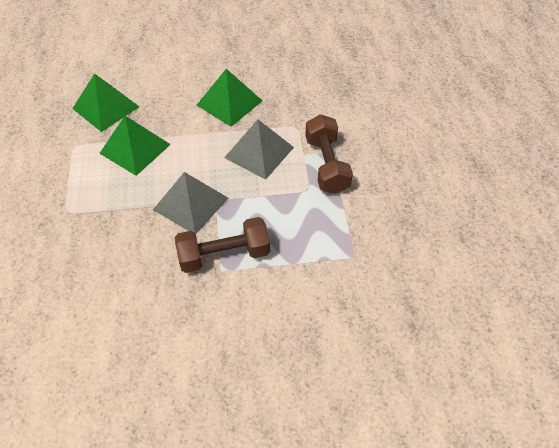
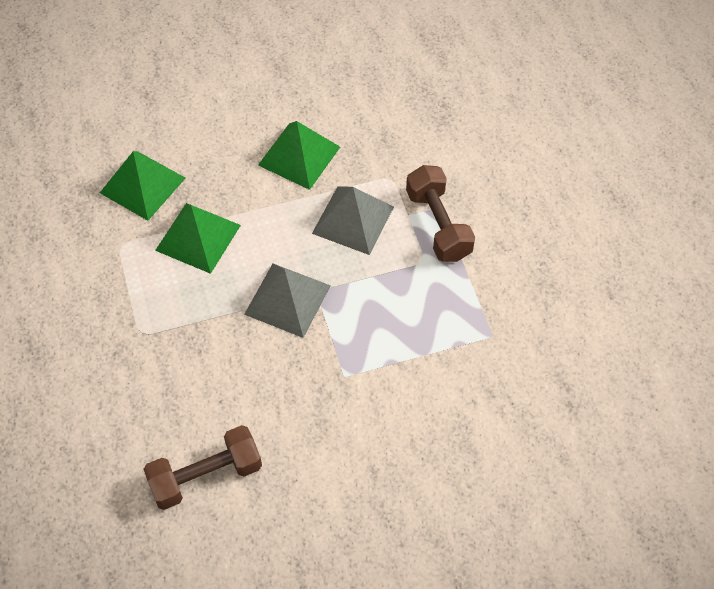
camera: 10 degrees left, 5 degrees up
(224, 255) = (343, 357): brown dumbbell -> brown dumbbell (206, 475)

